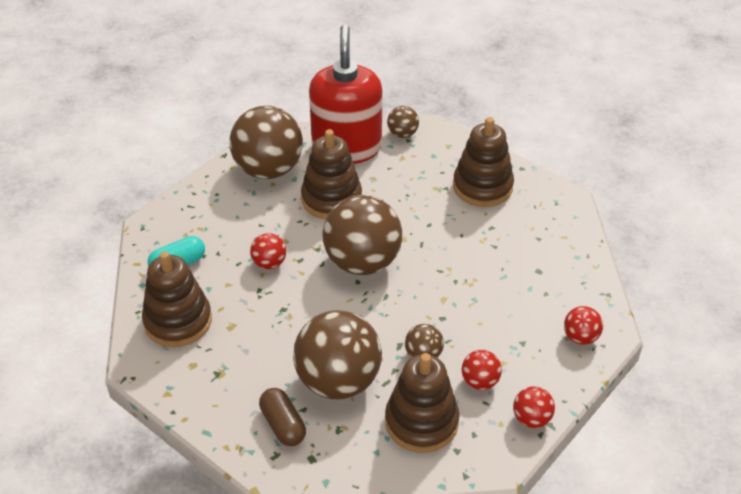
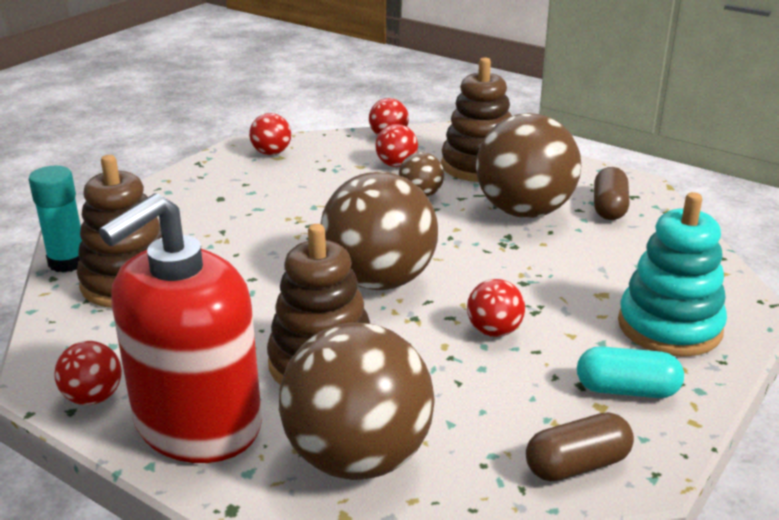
camera: 140 degrees left, 15 degrees down
(177, 214) = (577, 465): none -> brown capsule
(178, 321) = (669, 326): brown stacking toy -> turquoise stacking toy
(402, 134) = (93, 397): brown ball -> red ball
(532, 179) = (68, 262): none -> turquoise glue stick

